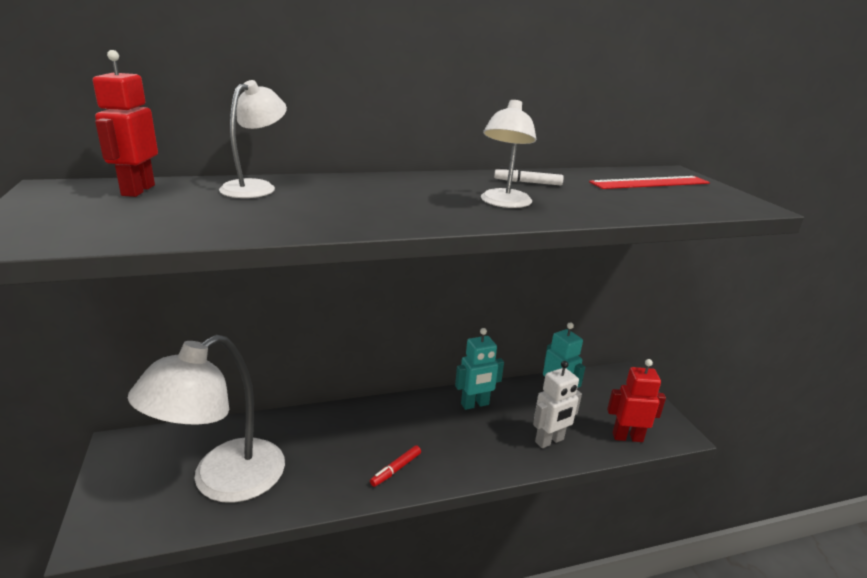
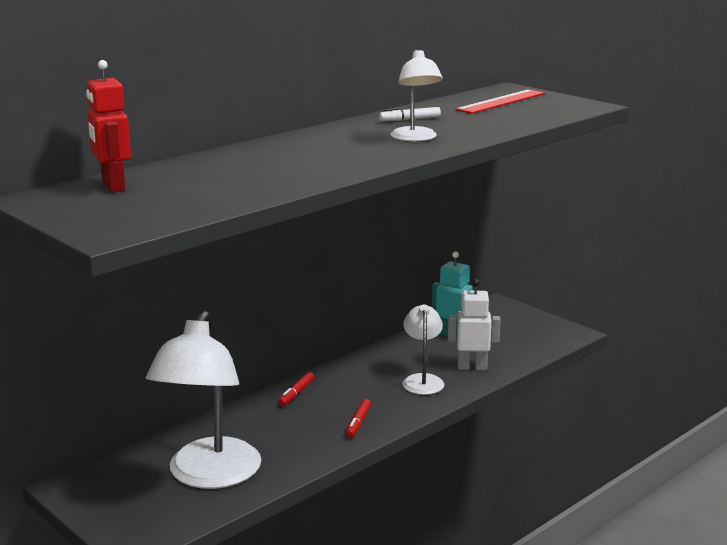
camera: 25 degrees left, 5 degrees down
(256, 187) = (203, 165): white lamp -> white lamp (422, 380)
(373, 414) = (296, 393): none -> red marker
(475, 404) = (385, 361): turquoise robot -> none
(549, 441) = (472, 367): white robot -> white robot turned 120 degrees counterclockwise
(627, 437) = (533, 347): red robot -> none

